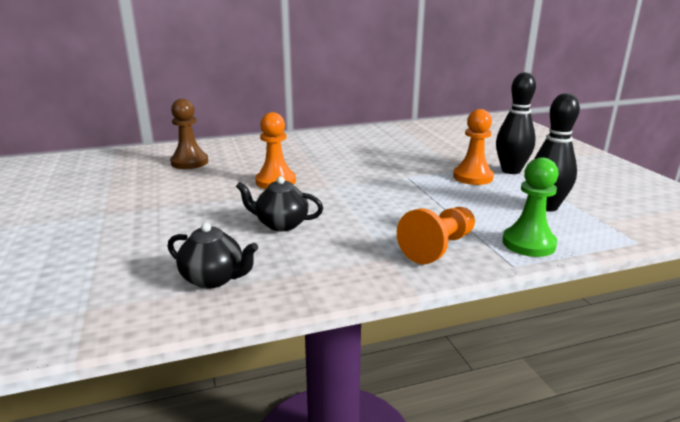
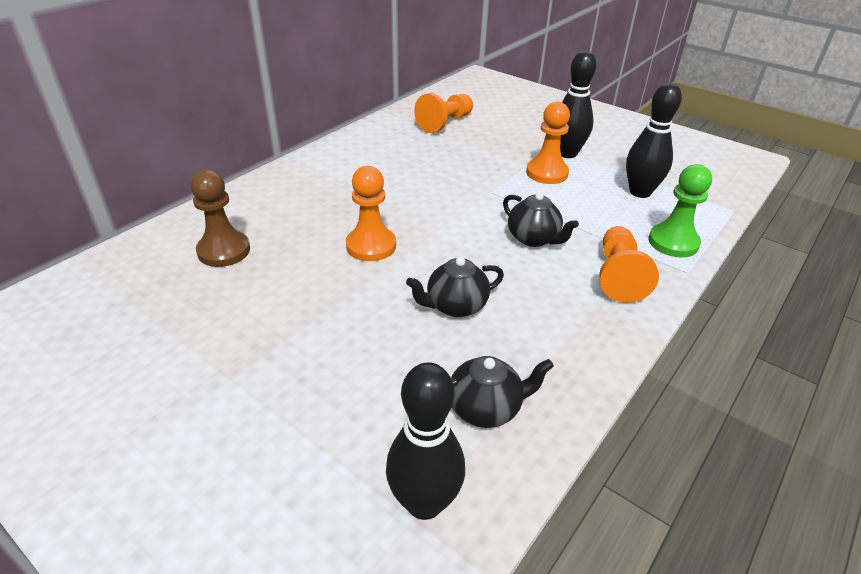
camera: 35 degrees left, 15 degrees up
(102, 305) = (424, 502): none -> black bowling pin
(399, 208) = (534, 239): none -> black teapot
(430, 136) = (445, 123): none -> orange pawn

